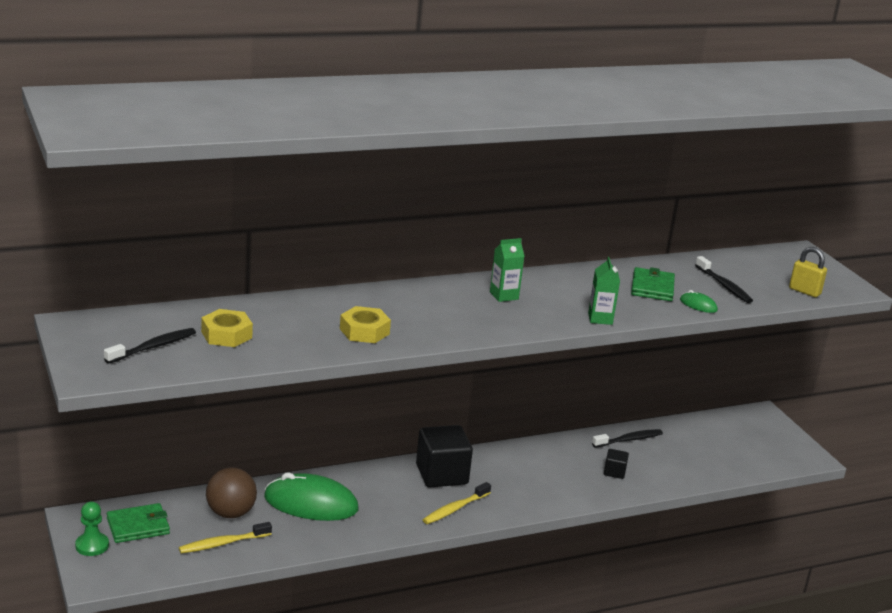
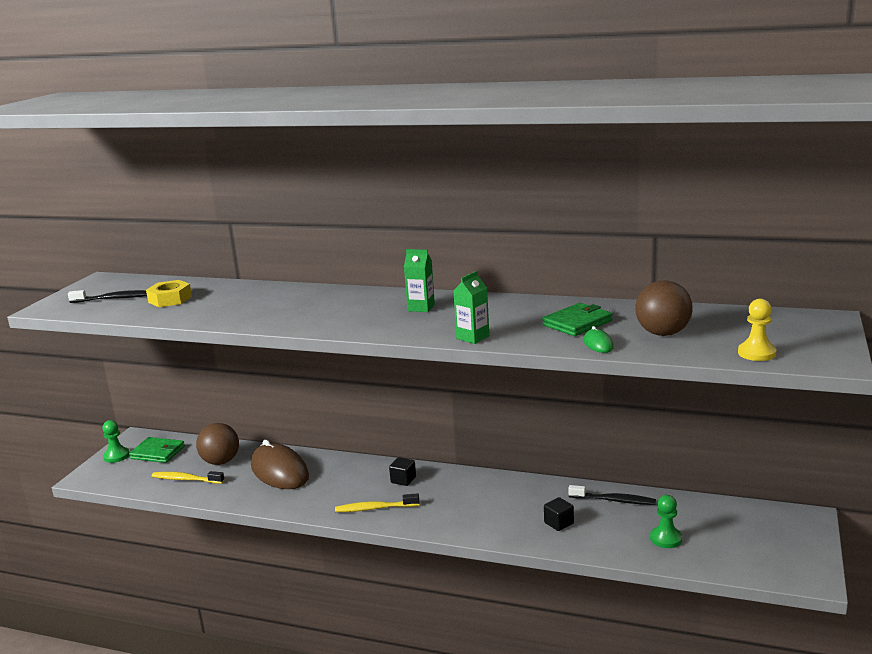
camera: 45 degrees right, 5 degrees down
(311, 503) = (279, 471): green mouse -> brown mouse
(364, 331) = (261, 313): yellow nut -> none
(441, 474) = (403, 480): black cube -> black cube, size x0.47
(699, 459) = (666, 539): none -> green pawn
(724, 286) = (663, 333): black toothbrush -> brown ball
(804, 291) = (756, 353): yellow padlock -> yellow pawn

